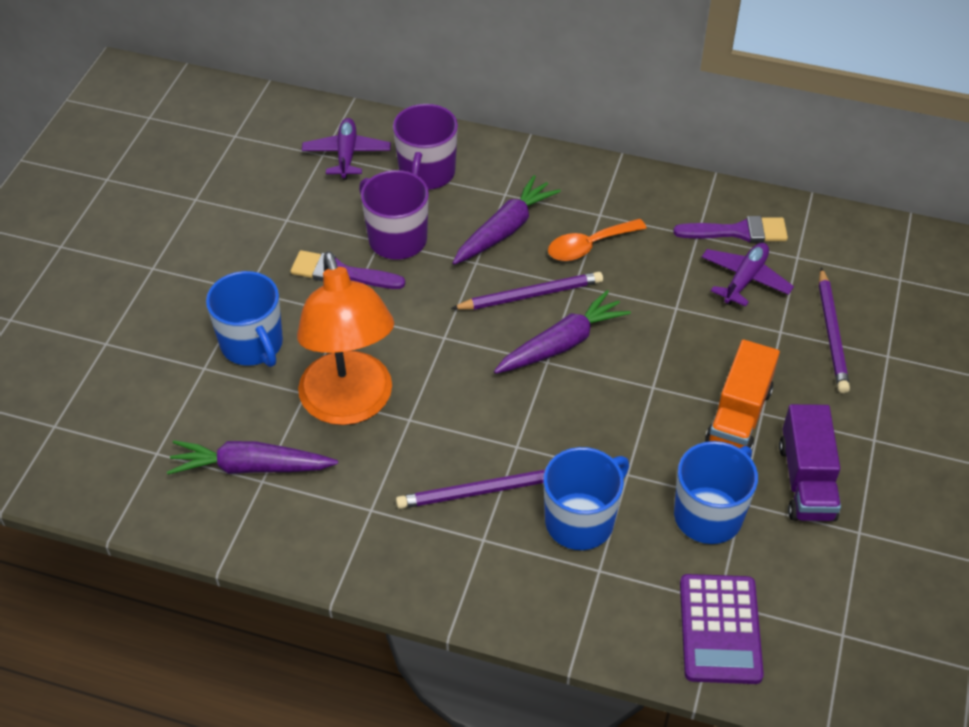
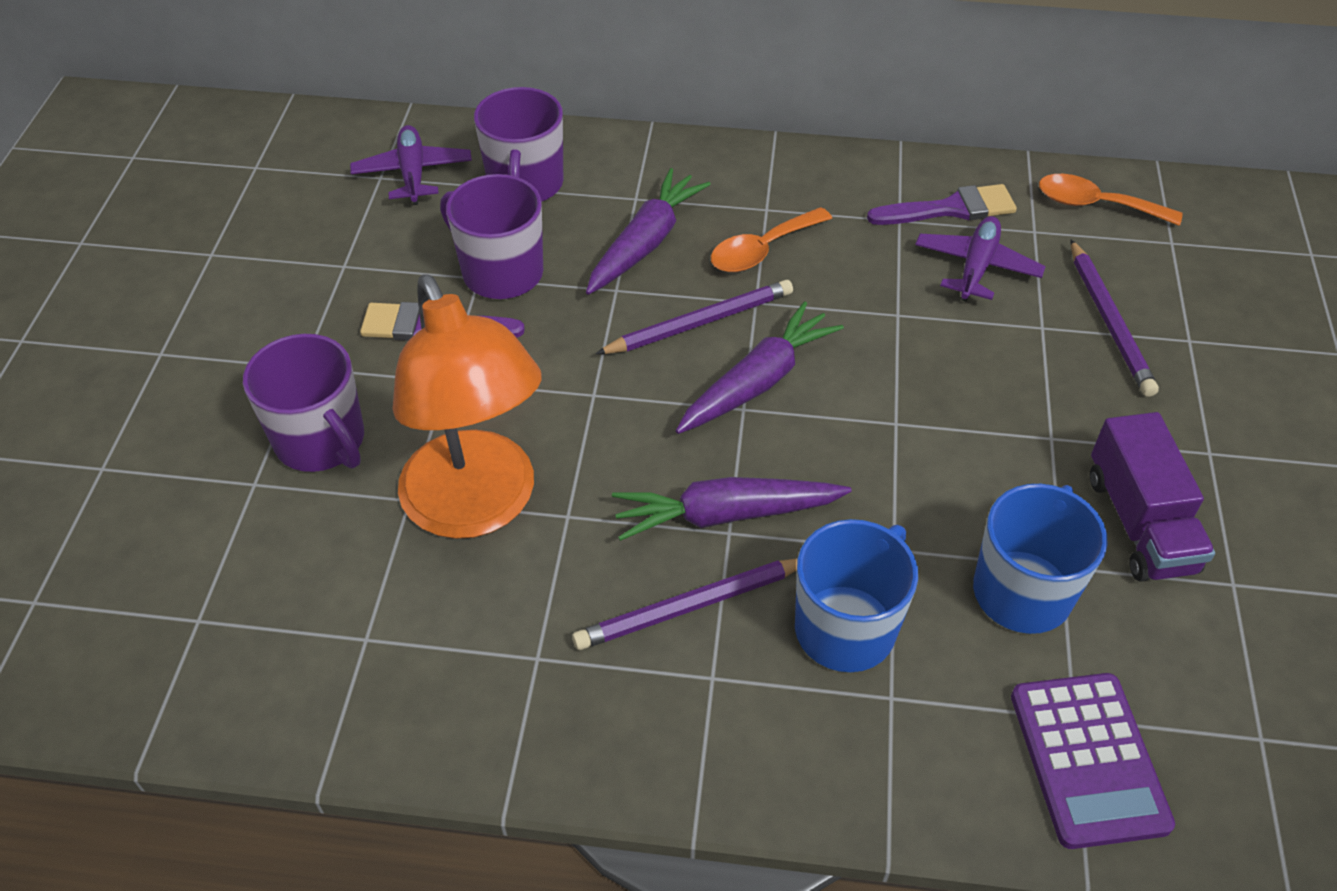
camera: 10 degrees left, 0 degrees up
(251, 467) = (346, 620): purple carrot -> purple carrot (726, 515)
(252, 345) = (321, 441): blue mug -> purple mug
(739, 416) = (1022, 446): orange truck -> none
(851, 242) = (1095, 205): none -> orange spoon

